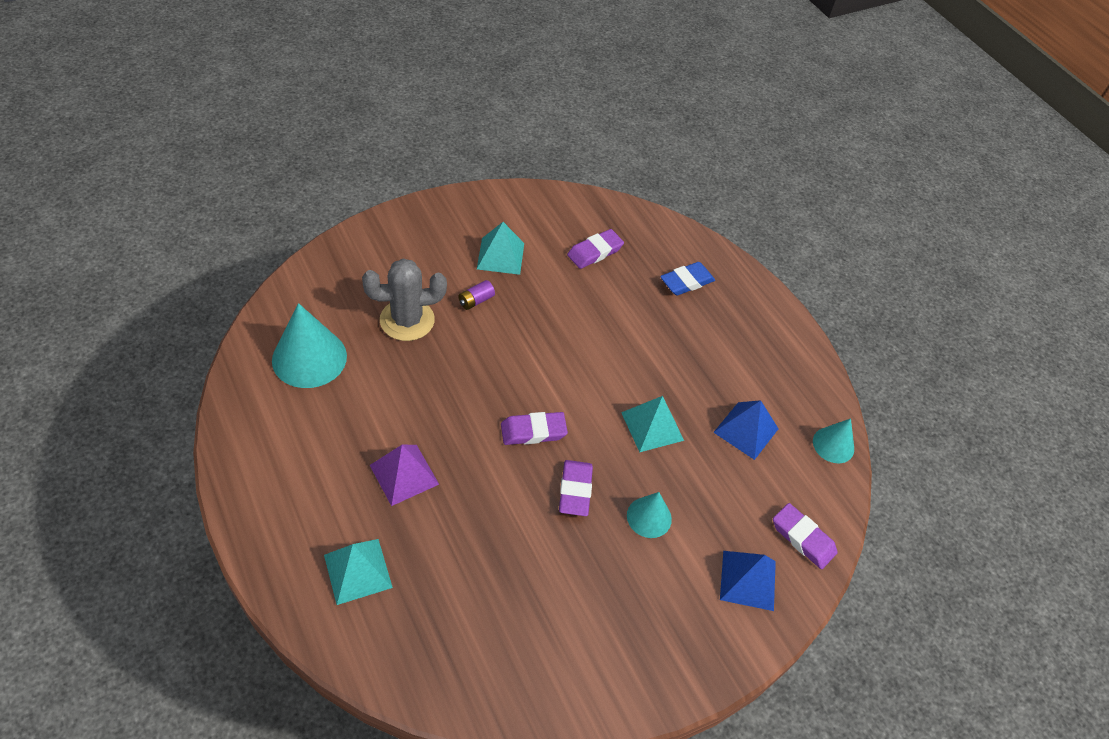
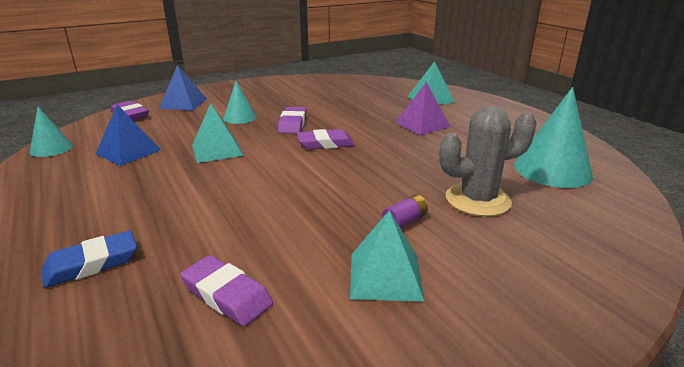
camera: 175 degrees left, 25 degrees down
(595, 252) = (227, 295): purple eraser -> purple eraser turned 75 degrees clockwise

